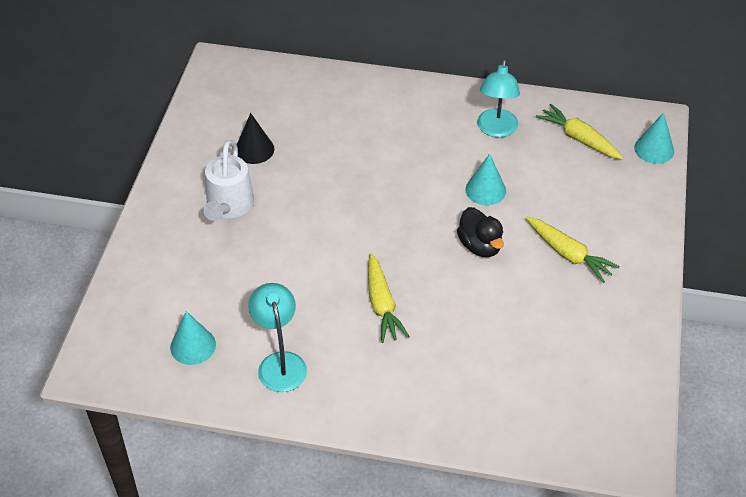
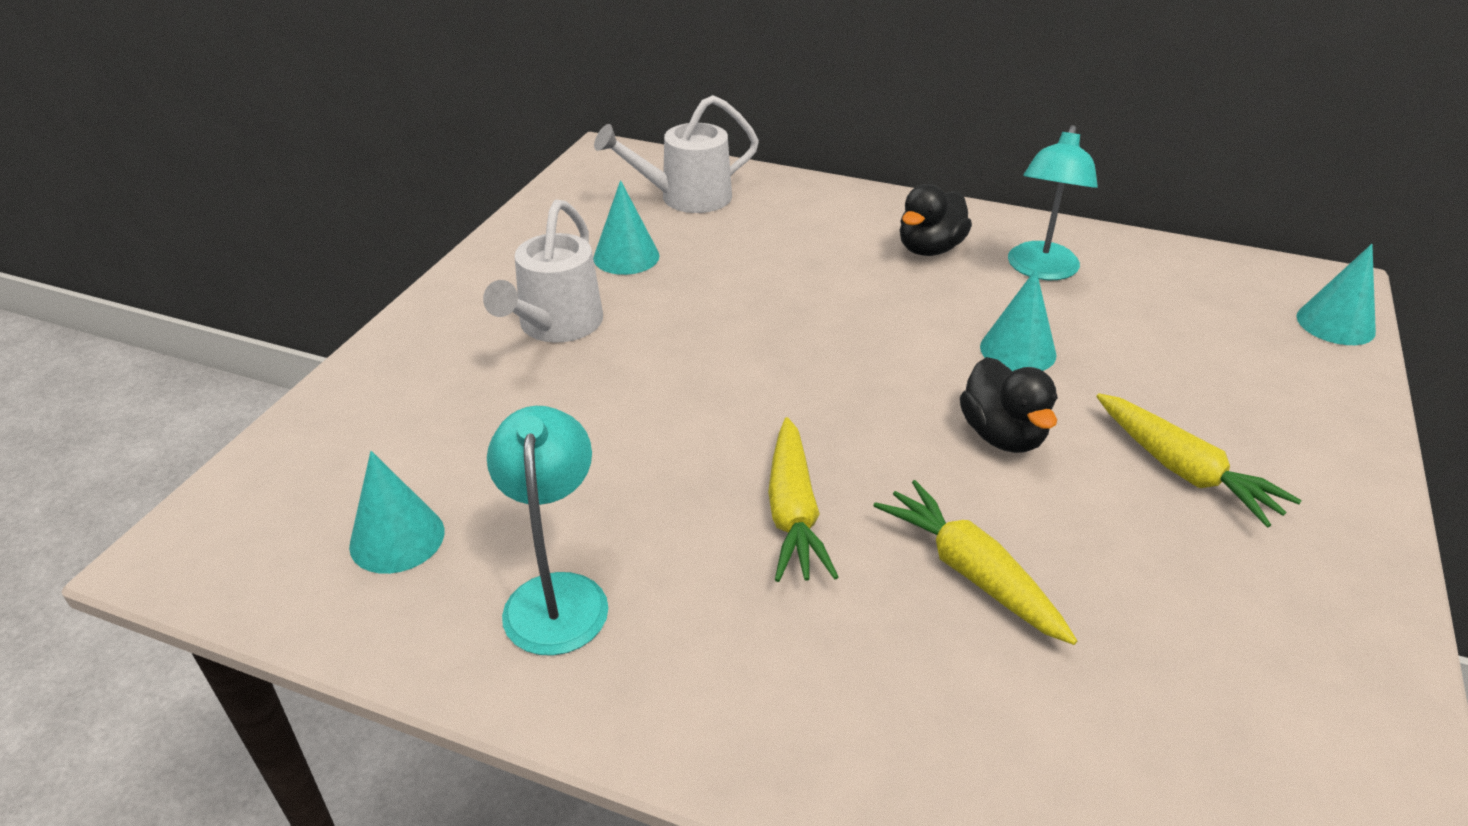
camera: 10 degrees right, 10 degrees down
(254, 149) = (626, 256): black cone -> turquoise cone
(277, 96) = (685, 198): none -> white watering can
(432, 121) = (930, 249): none -> black duck
(579, 138) = (1190, 296): yellow carrot -> yellow carrot (970, 572)

